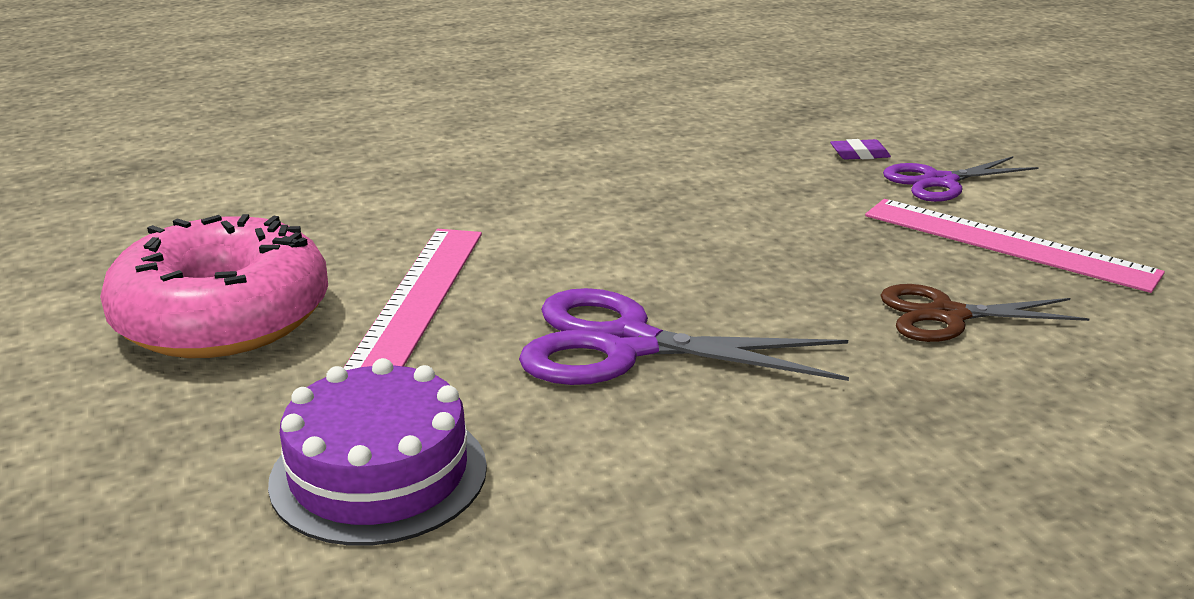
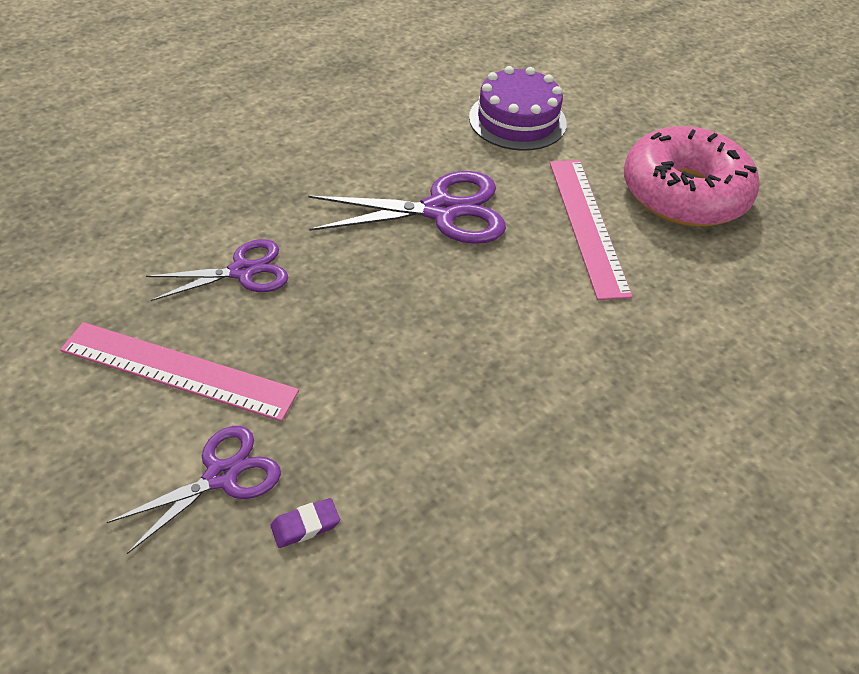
camera: 160 degrees right, 20 degrees up
(947, 315) = (243, 271): brown scissors -> purple scissors

